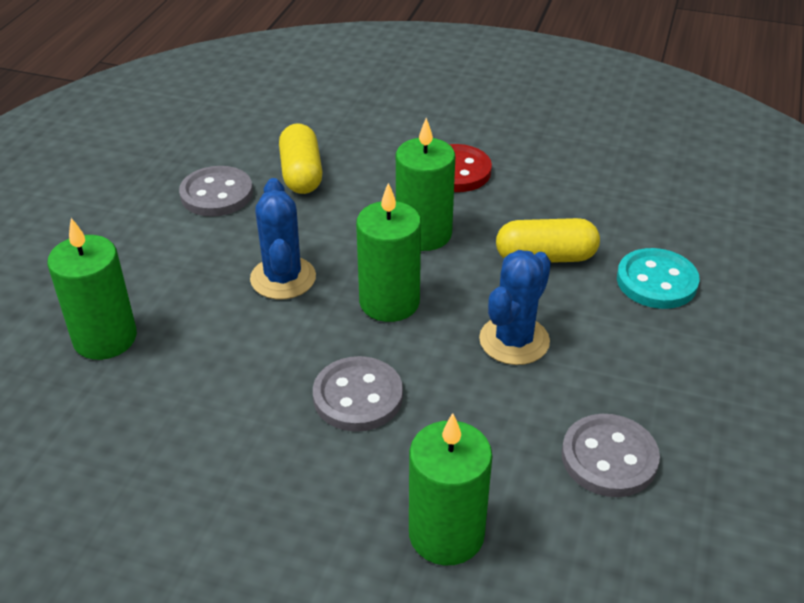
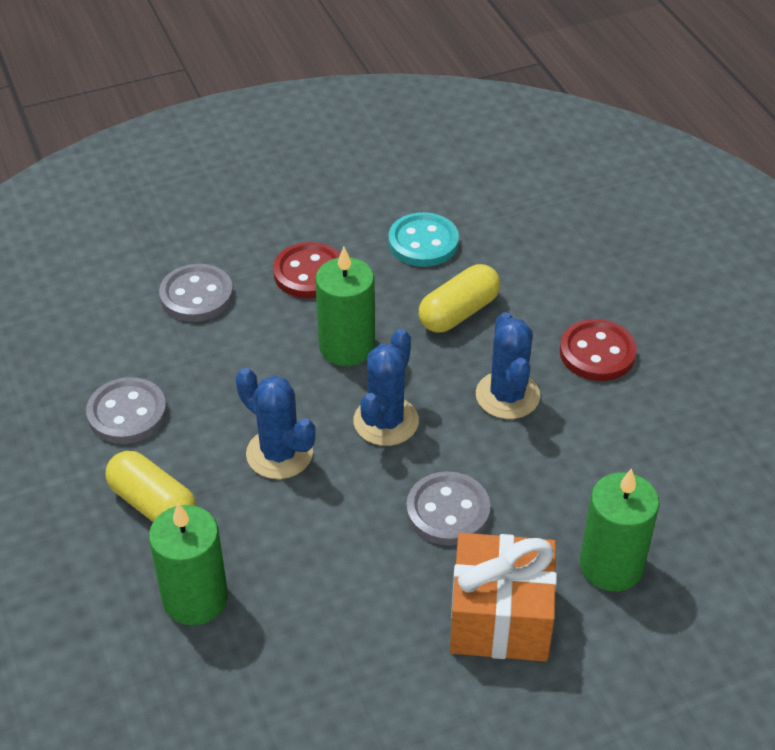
camera: 40 degrees left, 5 degrees up
(298, 508) = (500, 618): none -> orange gift
(301, 174) = (180, 350): yellow capsule -> yellow capsule (153, 504)
(389, 302) = (386, 421): green candle -> blue cactus
(609, 458) = (654, 443): grey button -> grey button (196, 295)
(638, 353) = (597, 353): none -> red button
(656, 281) = (554, 286): turquoise button -> turquoise button (423, 242)

